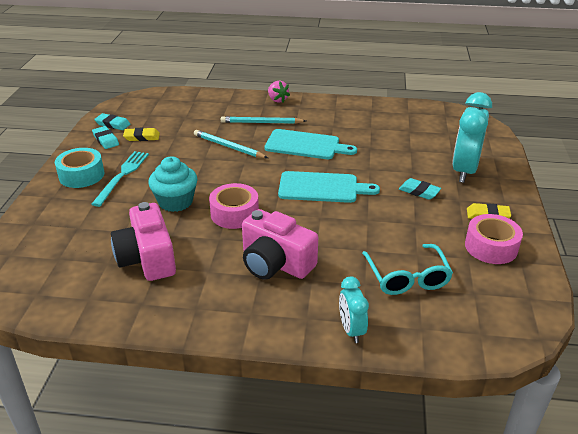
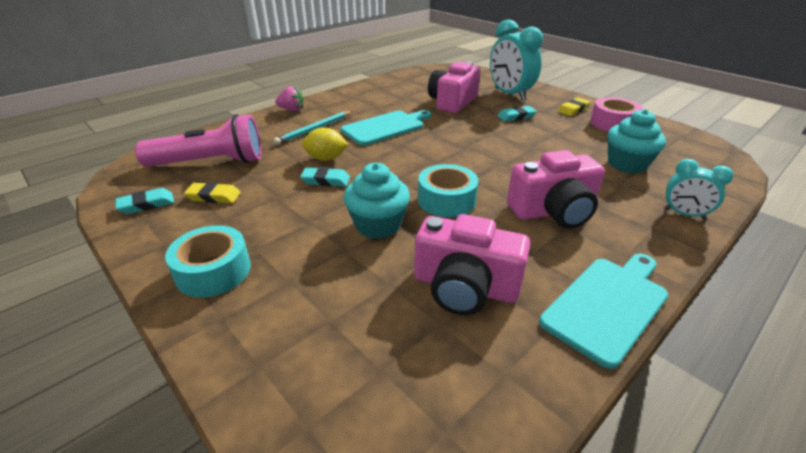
camera: 50 degrees left, 0 degrees up
(106, 140) = (170, 222): turquoise eraser -> turquoise eraser (325, 180)
(122, 176) = (269, 240): turquoise fork -> none
(142, 137) = (213, 196): yellow eraser -> yellow eraser turned 60 degrees clockwise
(174, 115) = (211, 162): none -> pink flashlight
(229, 147) = (326, 158): turquoise pencil -> yellow lemon
(234, 214) = (446, 200): pink tape -> turquoise tape
(322, 188) = (461, 146): turquoise cutting board -> turquoise cutting board (607, 305)
(398, 151) = (452, 102): none -> pink camera
(407, 278) = (627, 164): turquoise glasses -> turquoise cupcake

